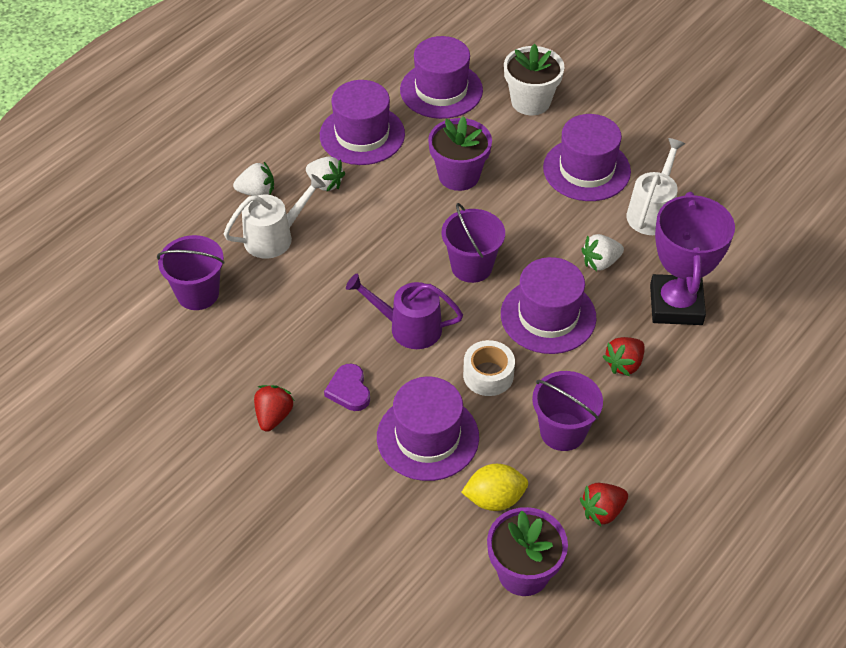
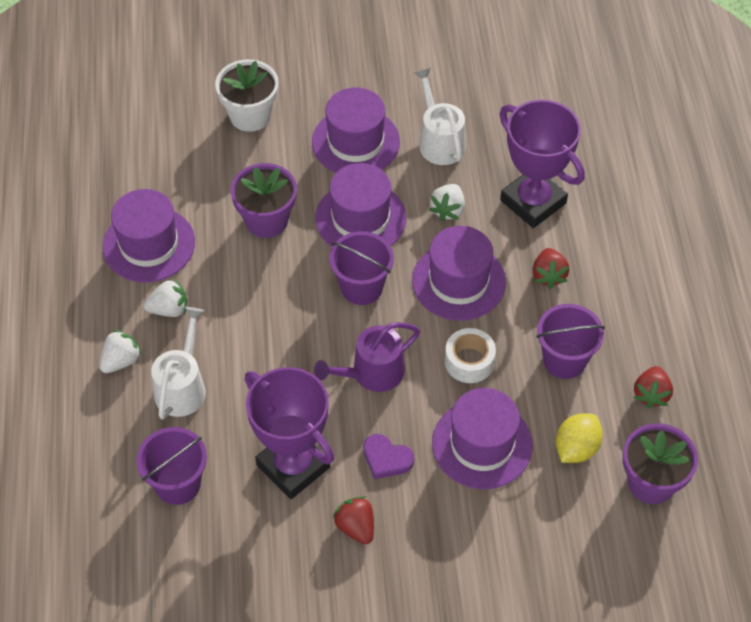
camera: 45 degrees left, 5 degrees up
(282, 343) = (293, 466): none -> purple trophy
(441, 90) = (167, 157): purple hat -> purple hat (360, 218)

